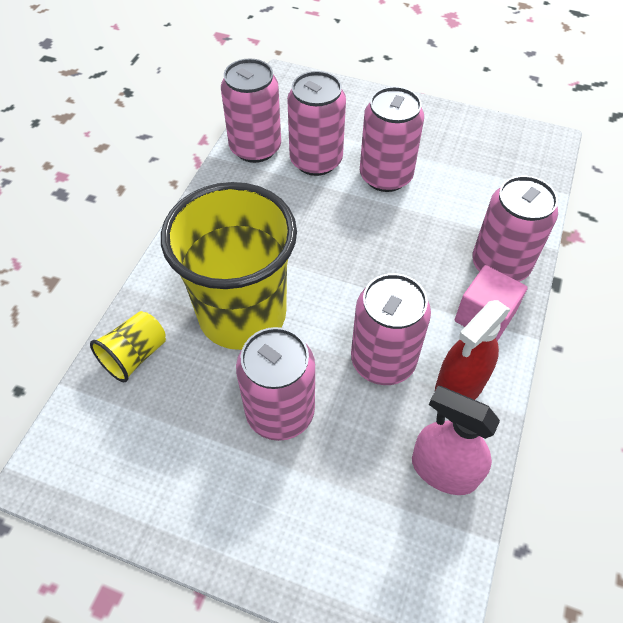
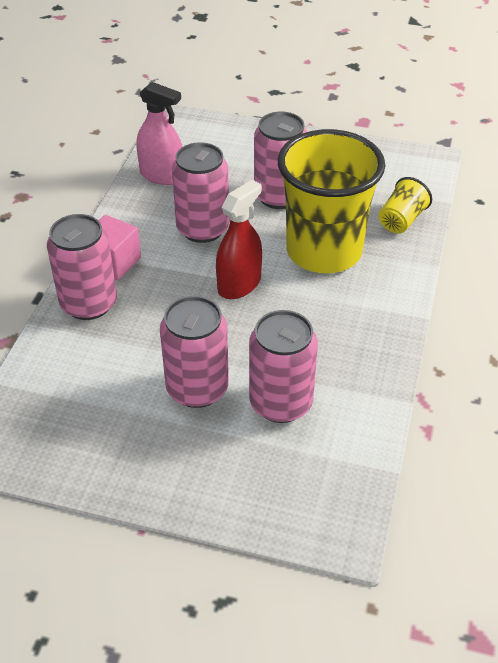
camera: 175 degrees right, 10 degrees down
(255, 148) = (357, 415): pink can -> none
(459, 385) = (143, 218): red spray bottle -> red spray bottle (239, 284)

